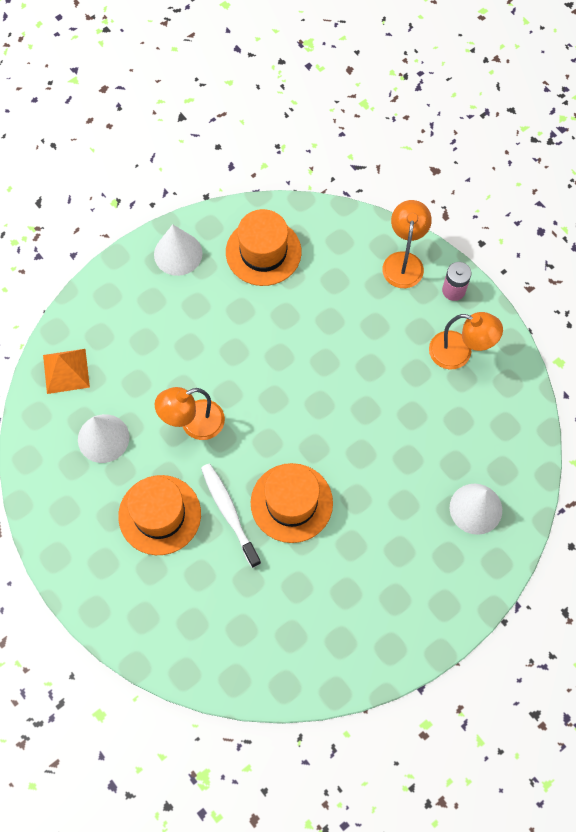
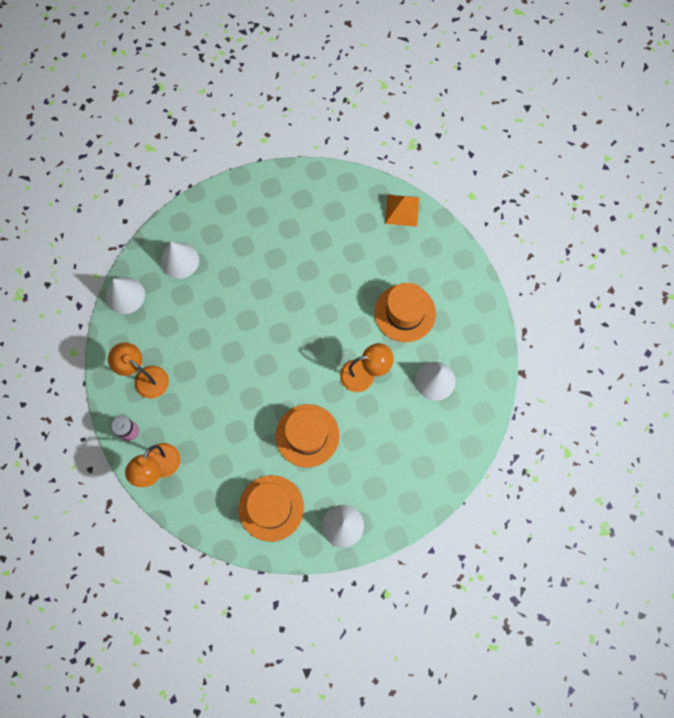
camera: 165 degrees left, 5 degrees up
(66, 371) = (454, 443): orange pyramid -> orange pyramid (402, 210)
(229, 513) = (354, 301): white toothbrush -> none
(291, 503) = (308, 297): orange hat -> orange hat (307, 435)
(526, 445) = (125, 295): none -> white cone

